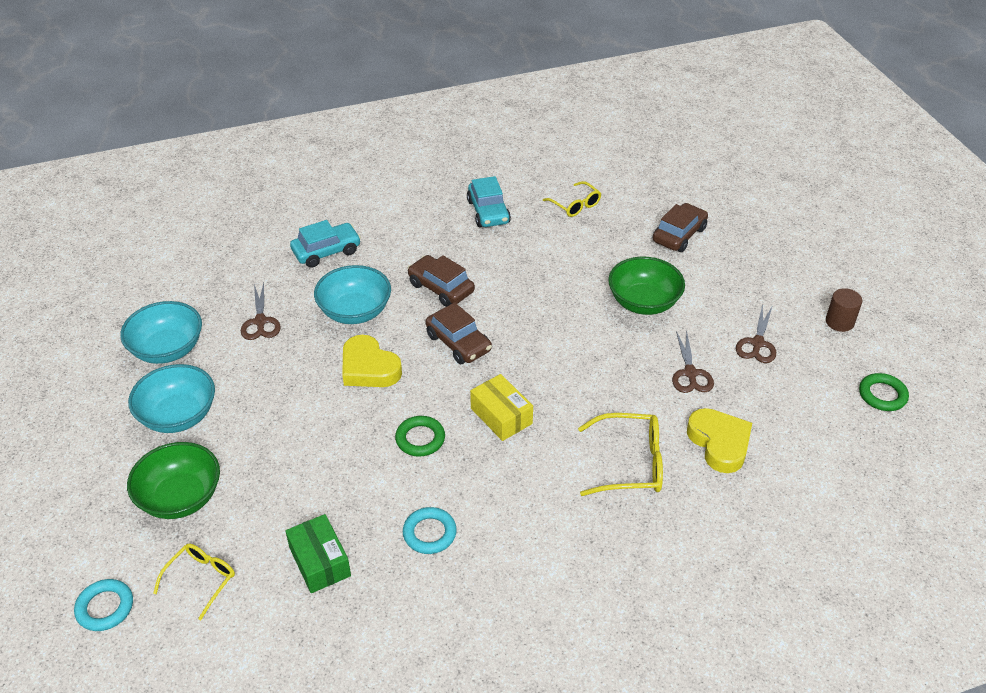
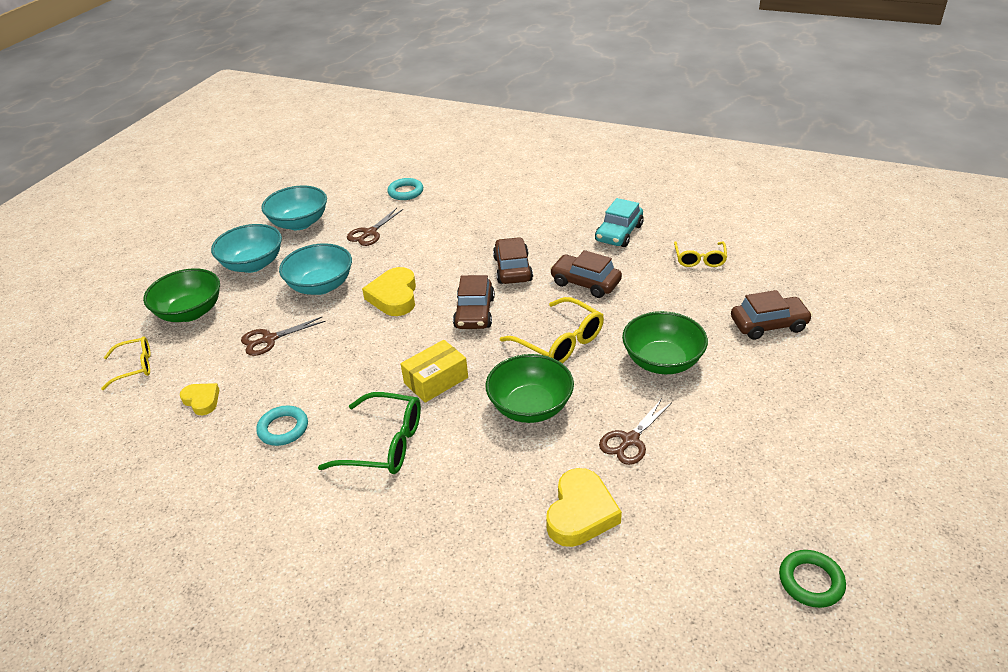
camera: 45 degrees right, 5 degrees down
(105, 607) = (76, 350): turquoise ring -> turquoise ring (405, 192)
(320, 561) = (202, 401): green box -> yellow heart
(326, 251) = (468, 209): turquoise car -> none
(355, 311) = (434, 256): turquoise bowl -> turquoise bowl (321, 286)
(420, 439) = (362, 362): green ring -> none
(501, 416) = (436, 380): yellow box -> yellow box turned 45 degrees clockwise
(515, 269) = (585, 283): none -> brown car
(527, 490) = (383, 444): none -> green glasses
(597, 392) = (530, 407): none -> green bowl
(629, 463) = (482, 477): yellow glasses -> yellow glasses (559, 341)
(757, 344) = (729, 453): brown scissors -> brown scissors (269, 339)
(839, 322) = (849, 485): brown cylinder -> none

